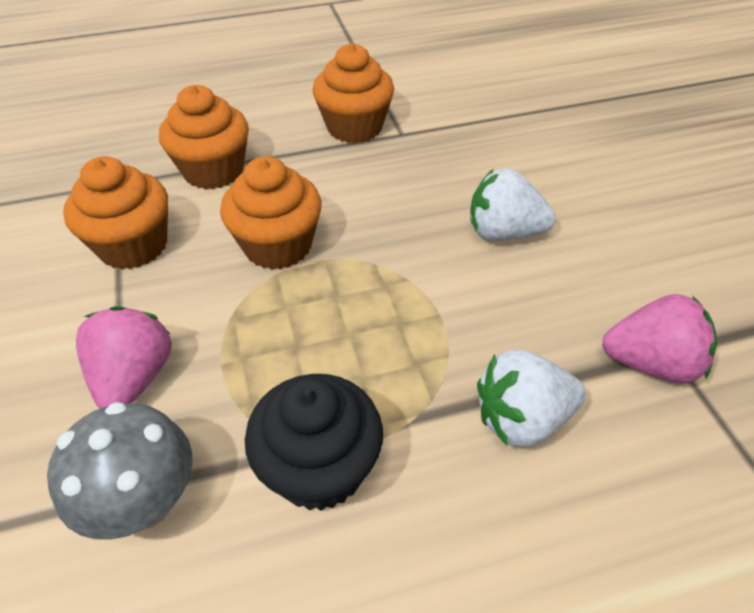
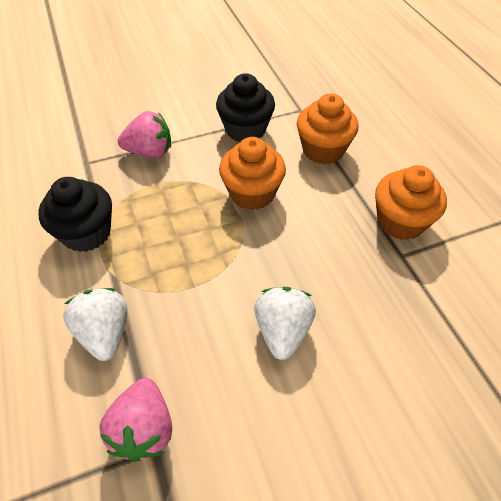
camera: 85 degrees right, 5 degrees up
(133, 246) = (245, 129): orange cupcake -> black cupcake
(145, 502) = (79, 171): grey mushroom -> none

